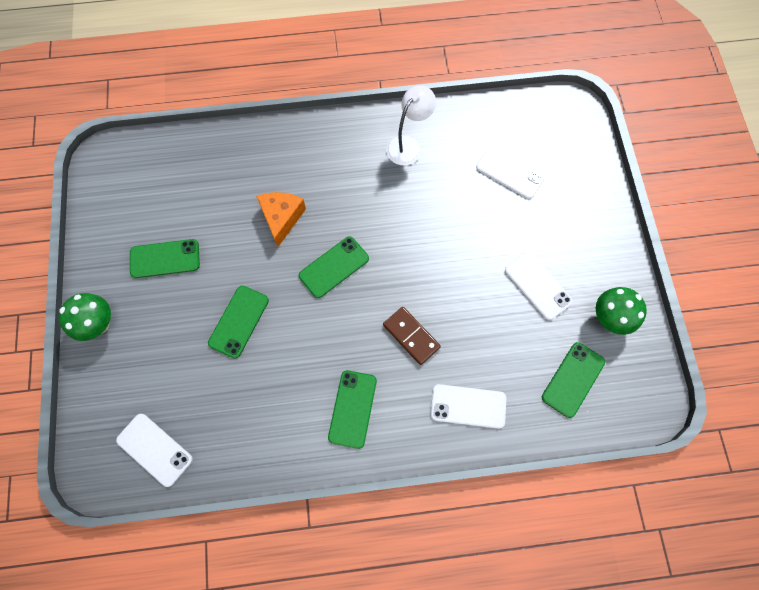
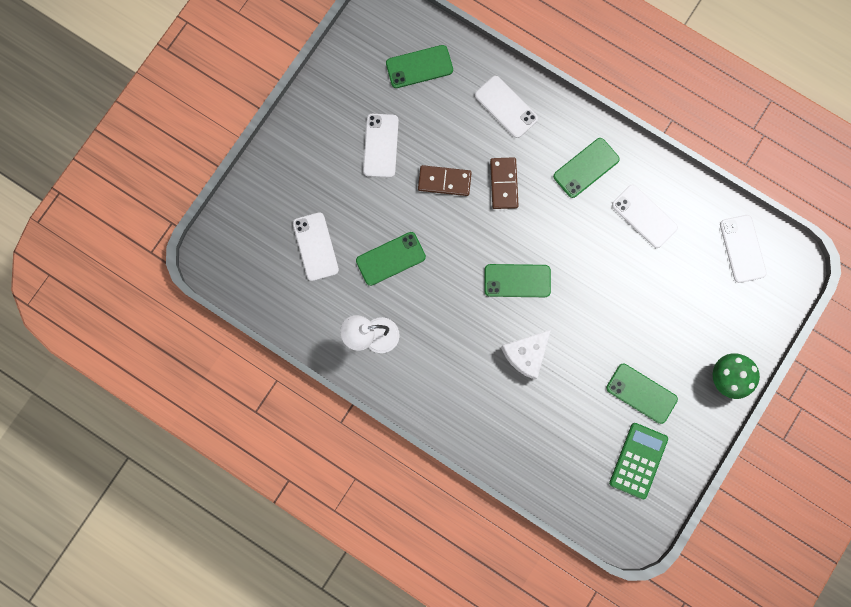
camera: 140 degrees left, 10 degrees up
(133, 209) = (638, 460): none -> green calculator
(239, 321) = (620, 295): green phone -> green phone (390, 259)
(267, 407) = (644, 216): none -> white phone
(281, 218) = (526, 354): orange cheese -> white cheese
(461, 298) = (444, 181): none -> brown domino
(609, 318) = (354, 83): green mushroom -> none

